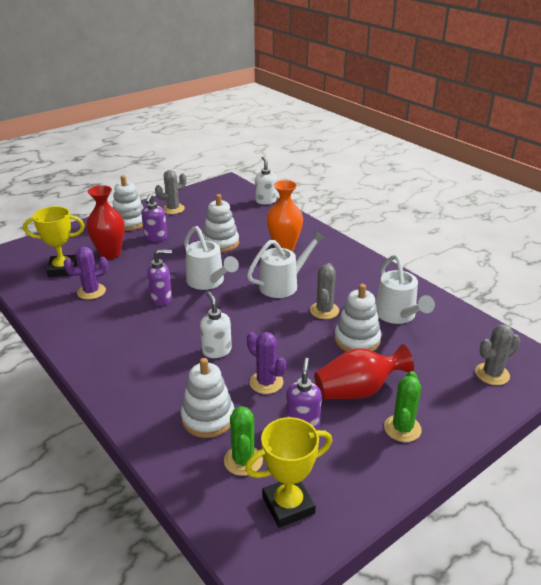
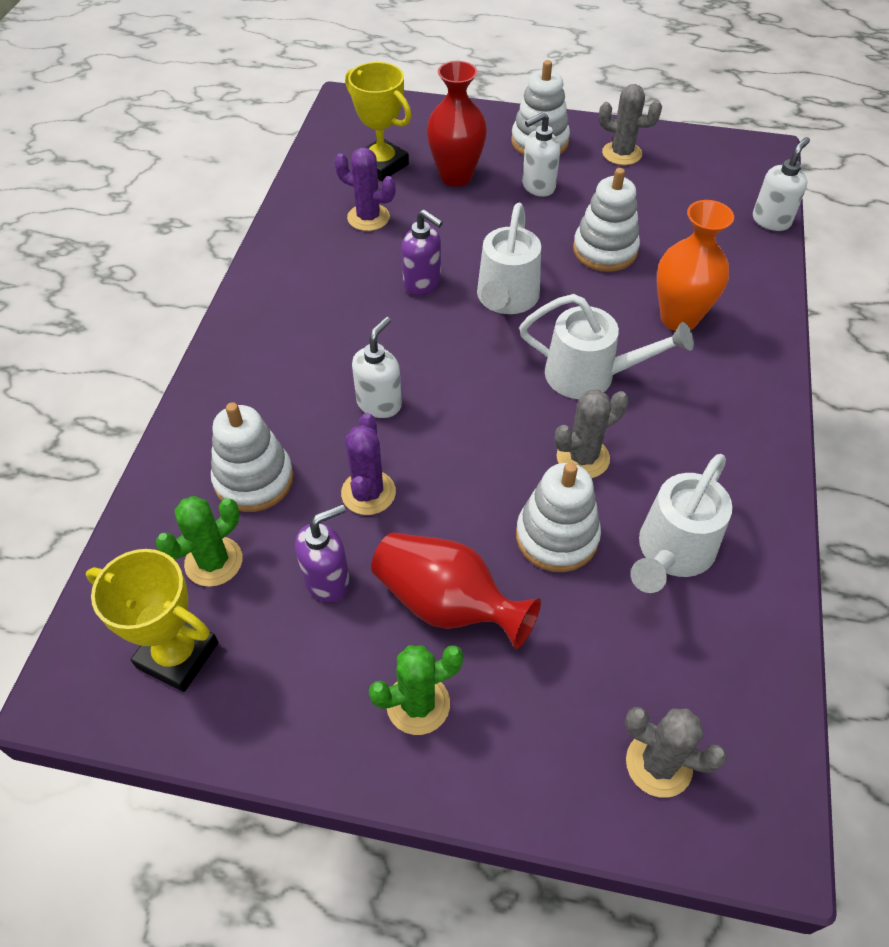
camera: 50 degrees right, 20 degrees up
(155, 238) = (538, 187): purple soap dispenser -> white soap dispenser

